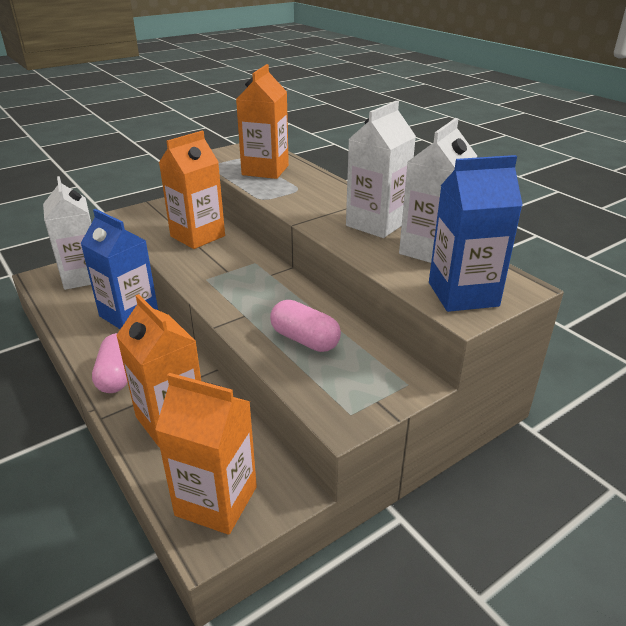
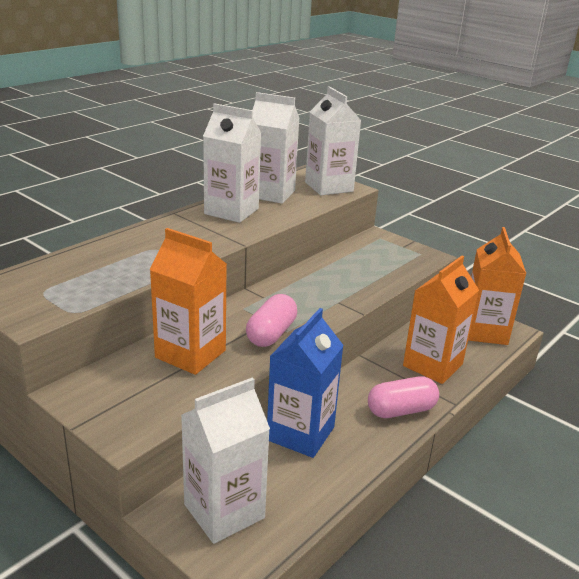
camera: 105 degrees left, 5 degrees down
(265, 170) = (95, 271): orange carton -> none
(305, 340) = (356, 273): pink capsule -> pink capsule (271, 334)
(463, 294) = (329, 187): blue carton -> white carton

